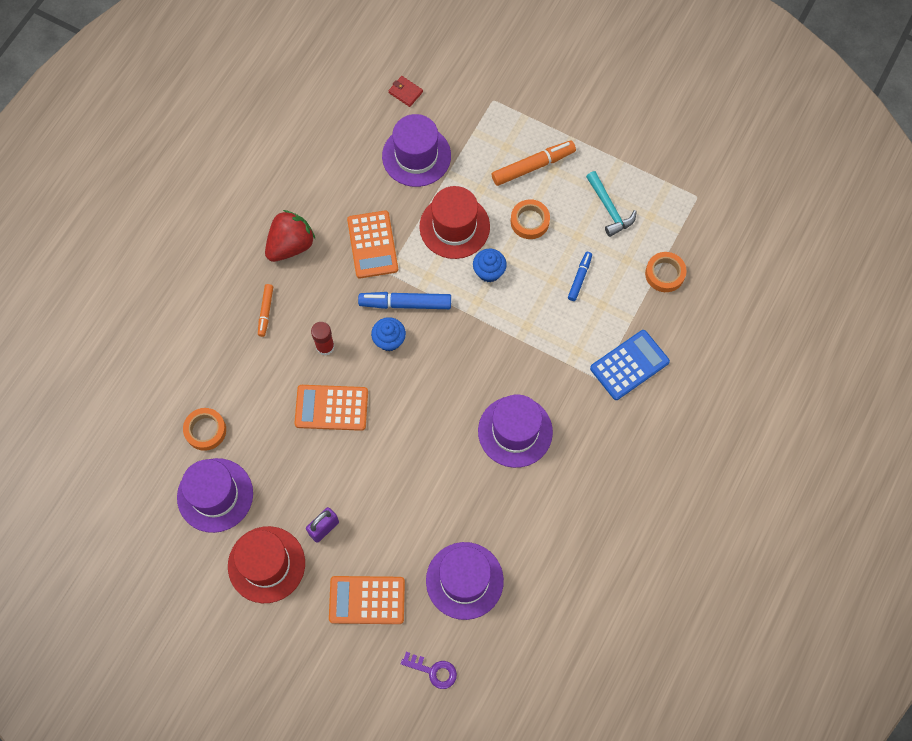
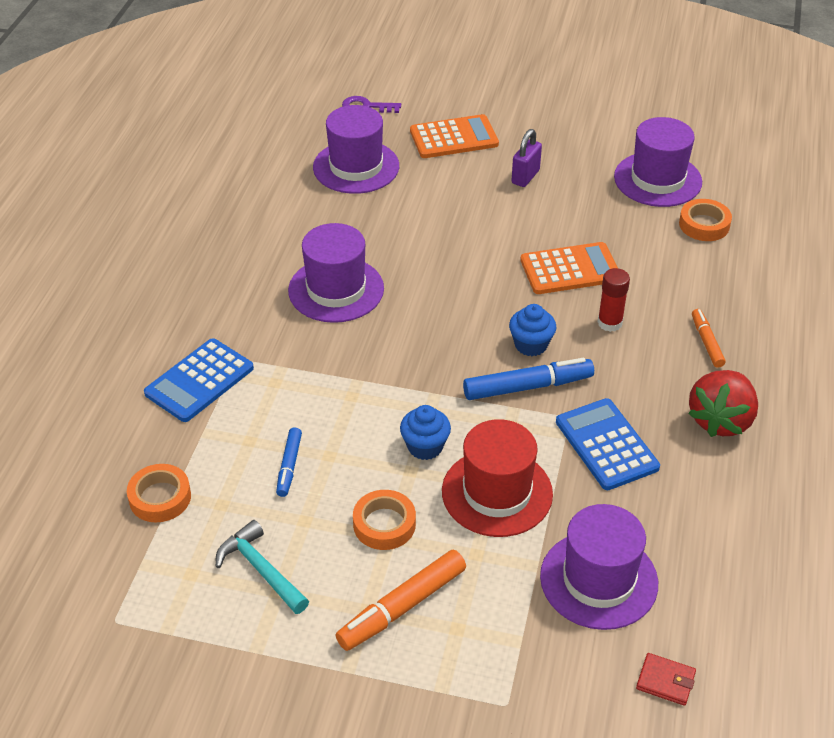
camera: 165 degrees right, 25 degrees down
(266, 564) = (571, 143): red hat -> none
(372, 245) = (606, 444): orange calculator -> blue calculator

